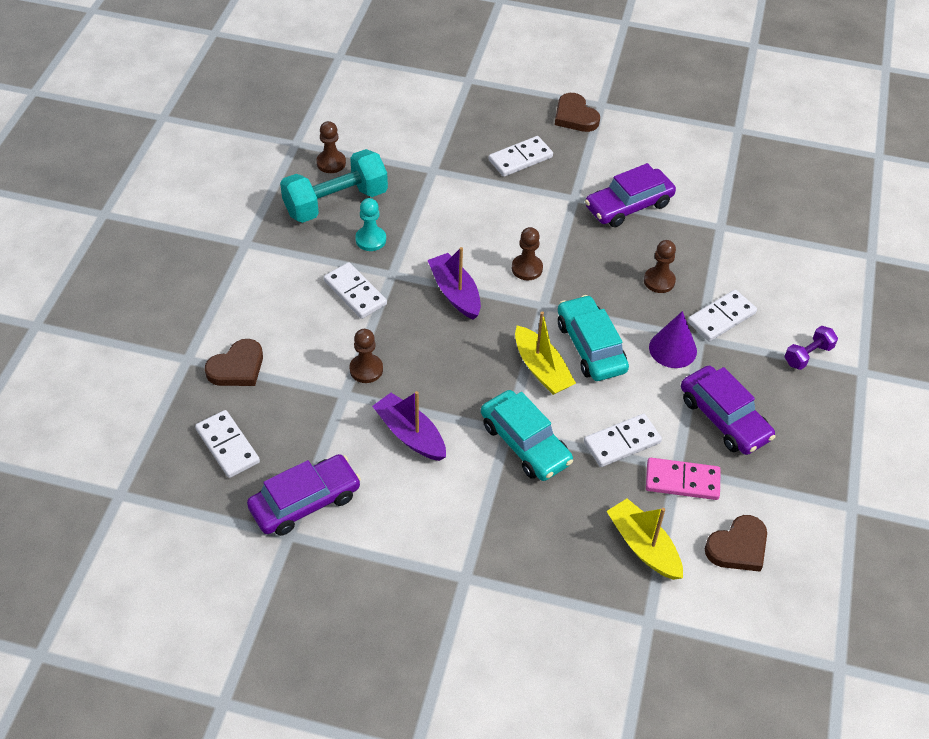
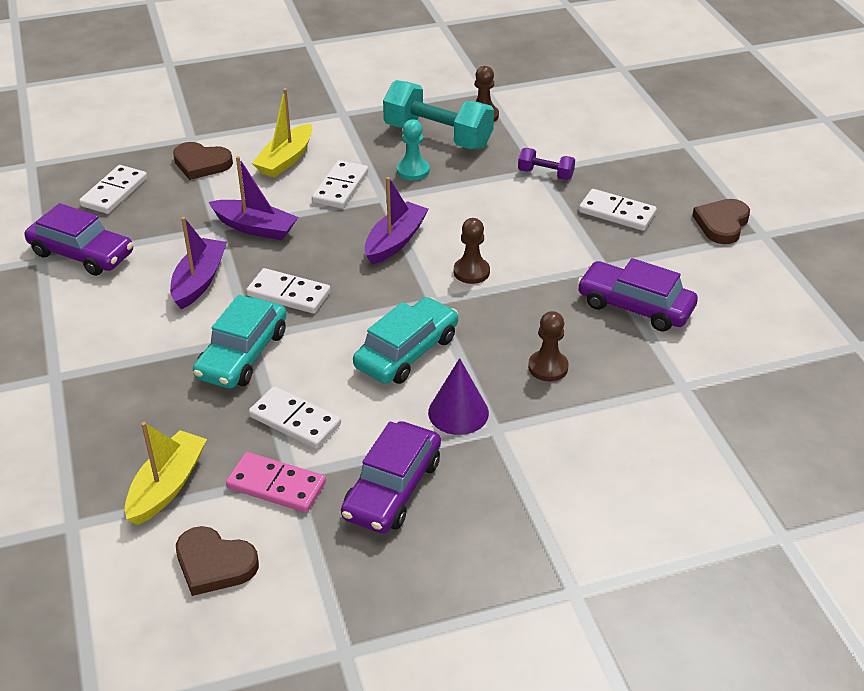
camera: 60 degrees right, 10 degrees down
(366, 369) = (255, 228): brown pawn -> purple boat
(541, 369) = (347, 330): yellow boat -> yellow boat (285, 160)
(682, 481) = (276, 485): pink domino -> pink domino turned 45 degrees counterclockwise
(721, 317) = (541, 434): white domino -> white domino (289, 294)
(808, 355) = (553, 530): purple dumbbell -> purple dumbbell (545, 174)

